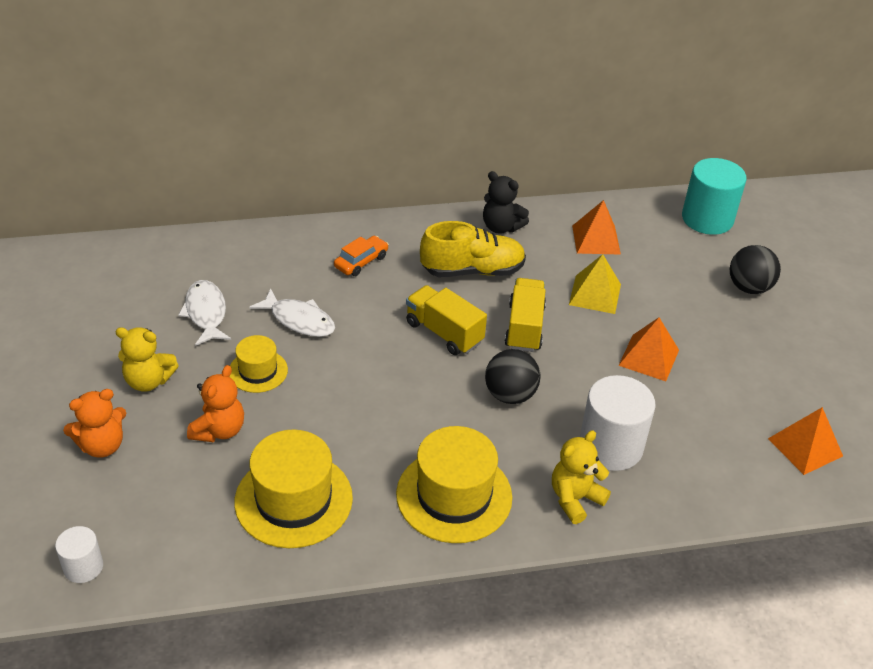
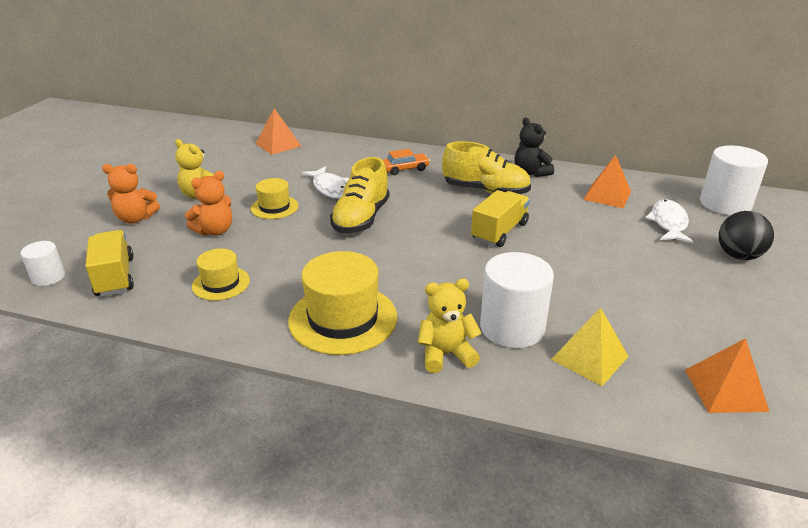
camera: 30 degrees right, 10 degrees down
(206, 313) = (273, 171): white fish -> white fish (668, 223)
(293, 500) = (221, 283): yellow hat -> yellow hat, size x0.56
(370, 356) = (361, 218): none -> yellow shoe
(444, 333) = (430, 219): yellow truck -> yellow truck (115, 277)
(510, 395) = (450, 269): black ball -> none
(595, 294) = (579, 226): yellow pyramid -> yellow pyramid (589, 357)
(649, 357) = (599, 277): orange pyramid -> orange pyramid (278, 145)
(707, 219) = (725, 204): turquoise cylinder -> white cylinder

